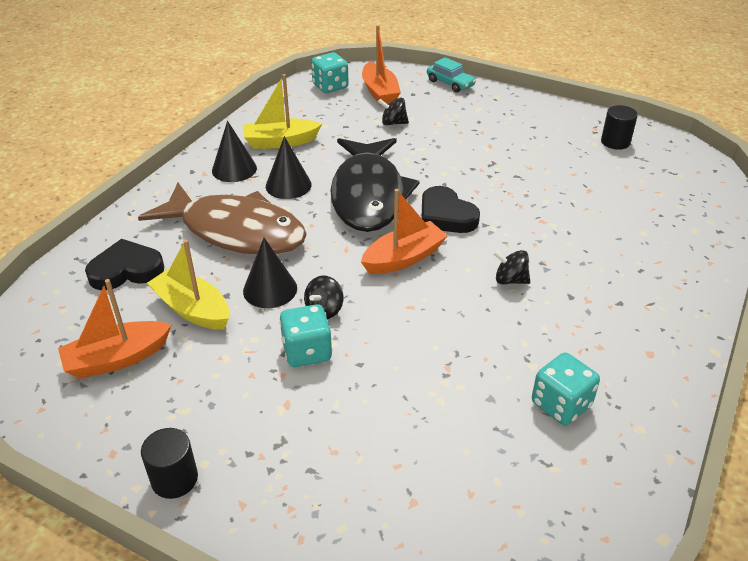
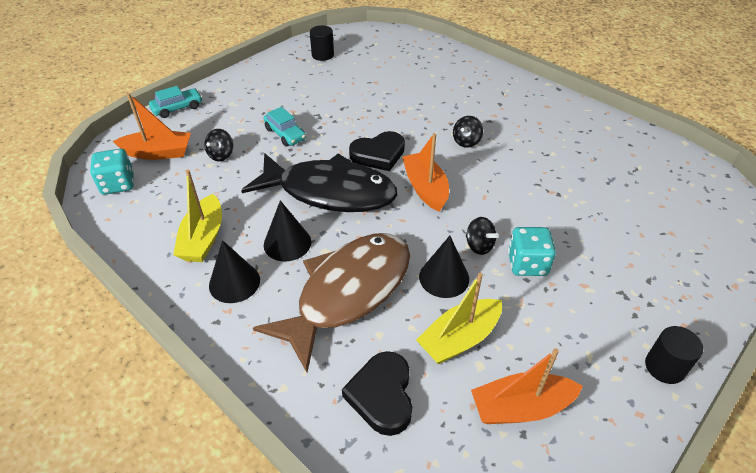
camera: 75 degrees left, 5 degrees up
(117, 359) = (520, 407): orange boat -> orange boat turned 90 degrees clockwise
(446, 150) = (285, 134): none -> turquoise car
(561, 404) = (588, 151): turquoise dice -> none

